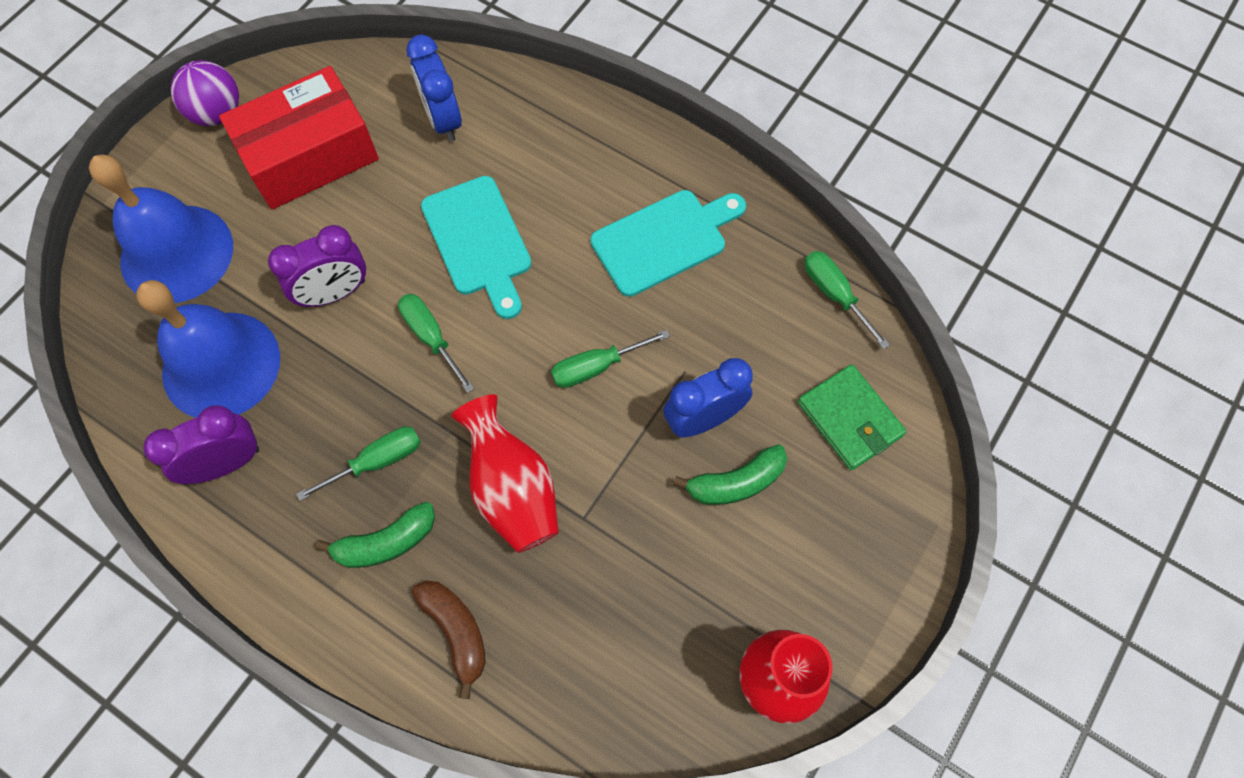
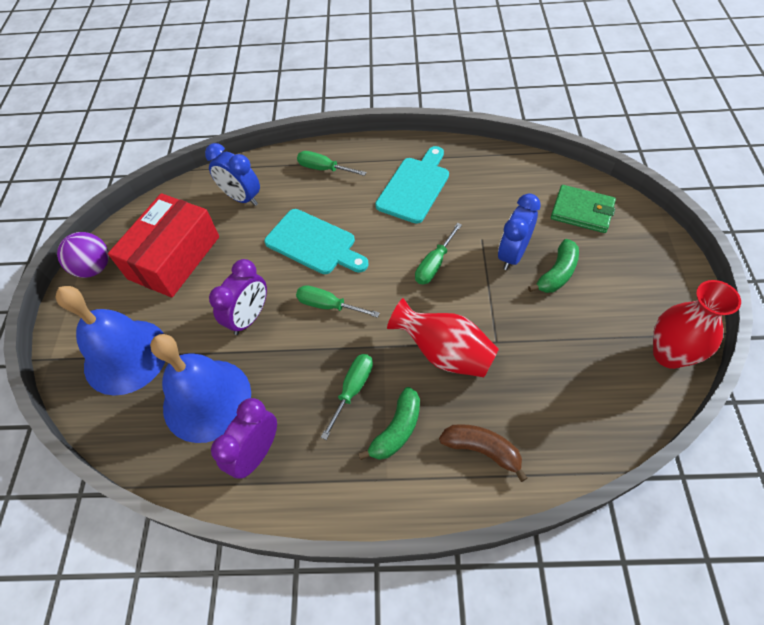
camera: 30 degrees left, 10 degrees down
(835, 294) = (521, 163): green screwdriver -> green screwdriver (324, 169)

